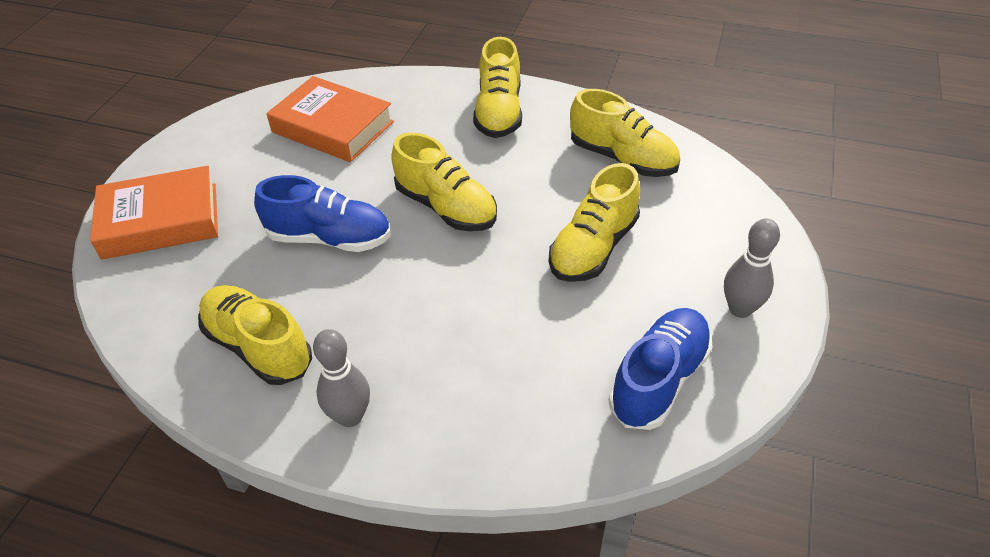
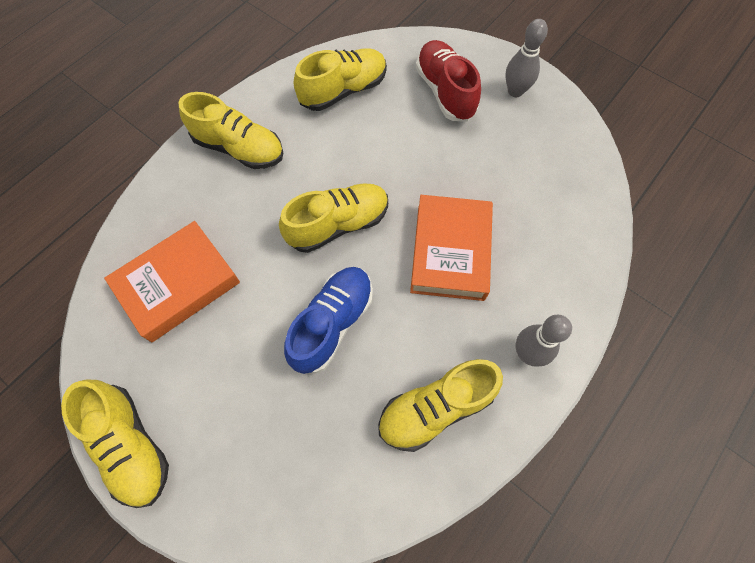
camera: 70 degrees left, 20 degrees up
(160, 221) = (232, 476): orange book -> orange book (450, 251)
(593, 248) = (427, 145): yellow shoe -> yellow shoe (131, 445)
(659, 380) = (556, 157): blue shoe -> none
(685, 241) = (445, 92): none -> red shoe

